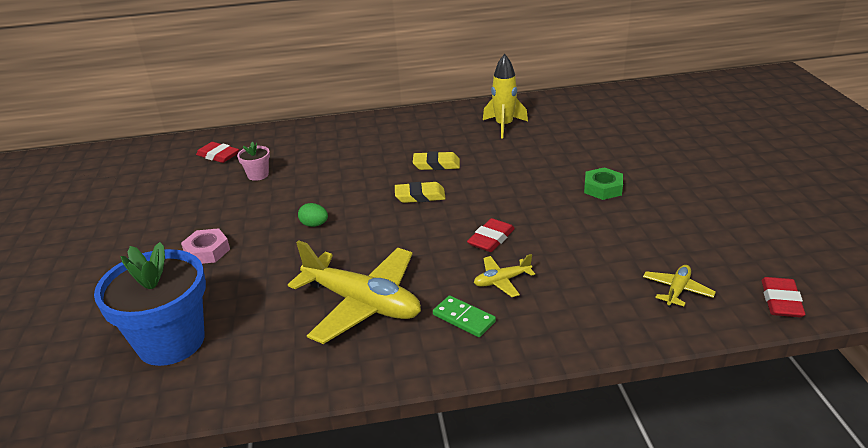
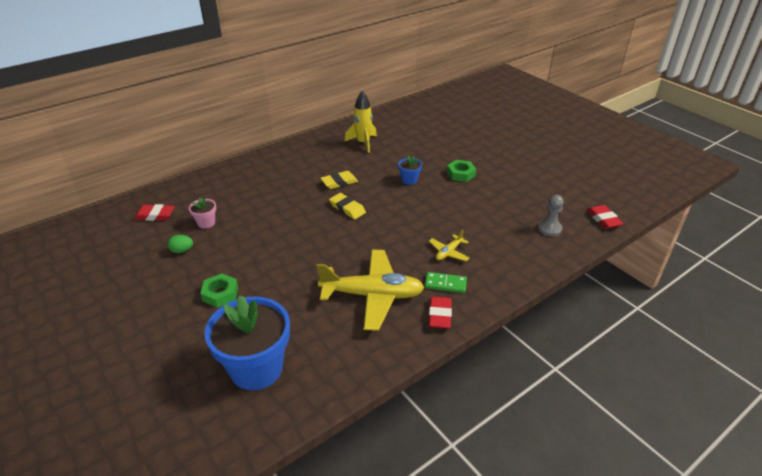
camera: 30 degrees left, 5 degrees up
(207, 251) = (220, 294): pink nut -> green nut
(314, 225) = (288, 250): green egg -> green egg (182, 250)
(420, 196) = (347, 208): yellow eraser -> yellow eraser turned 75 degrees clockwise
(491, 239) = (419, 226): red eraser -> red eraser (440, 315)
(525, 181) = (409, 180): none -> blue flower pot
(677, 290) = (549, 229): yellow plane -> grey pawn

